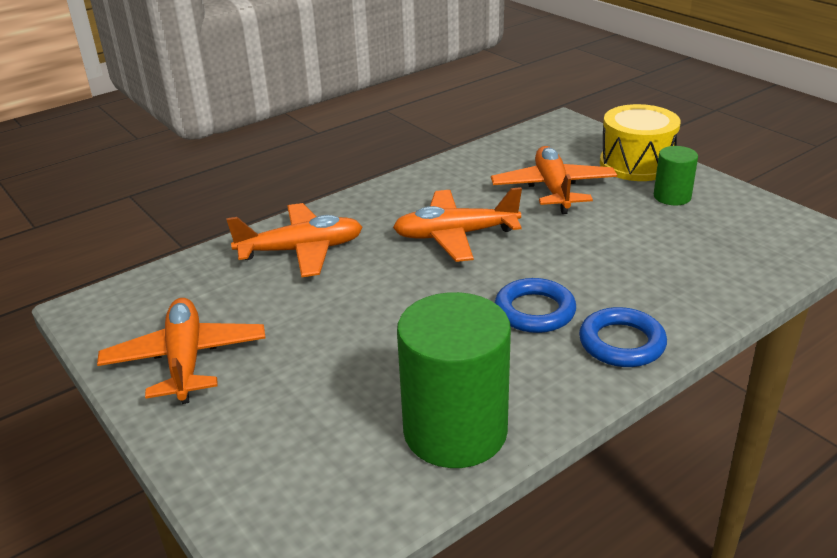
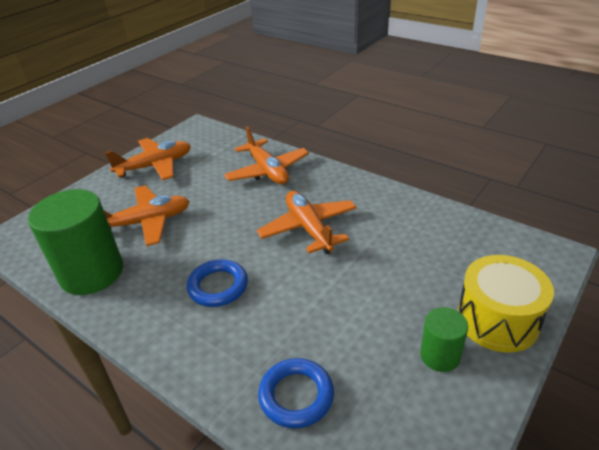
camera: 75 degrees right, 5 degrees up
(553, 189) = (408, 268): orange plane -> orange plane (146, 222)
(621, 343) = (183, 341): blue ring -> blue ring (296, 396)

